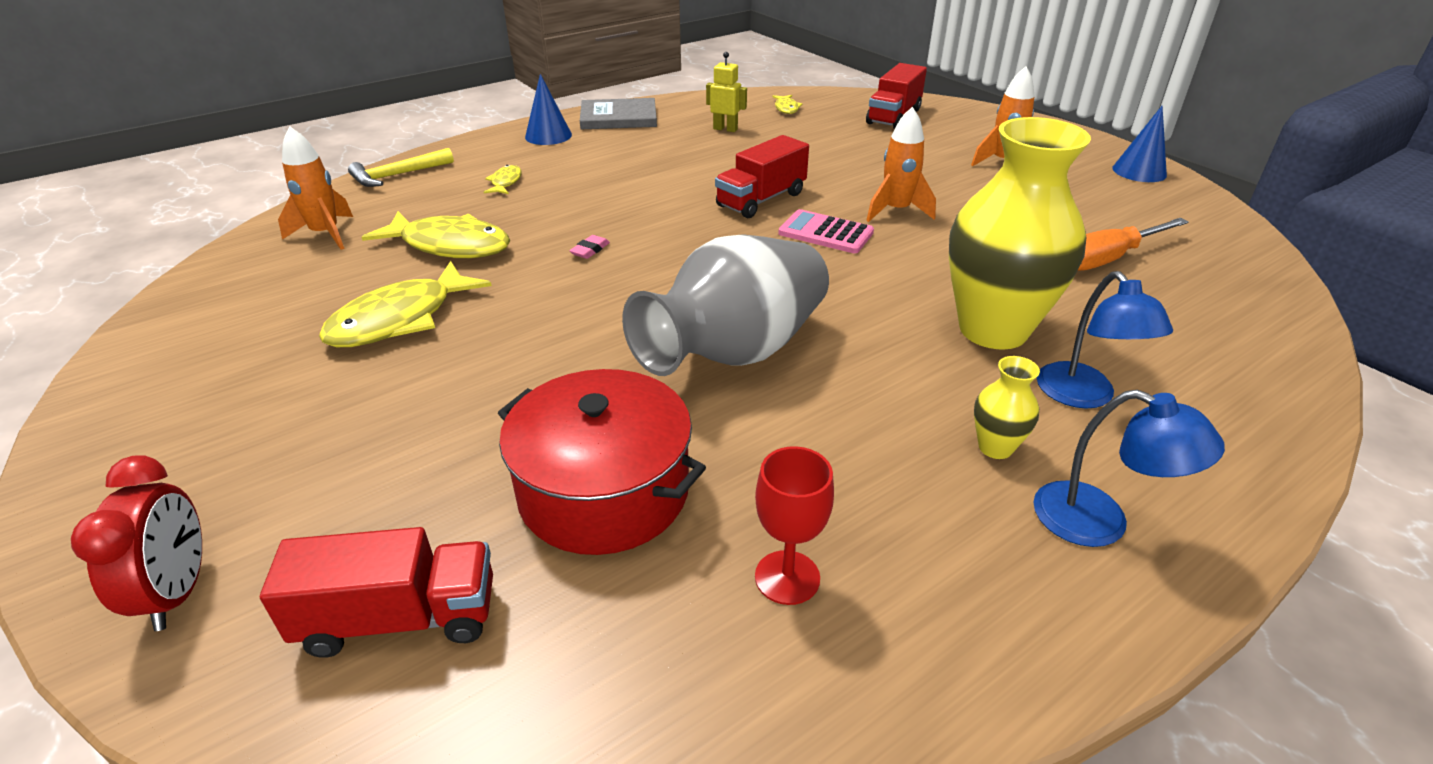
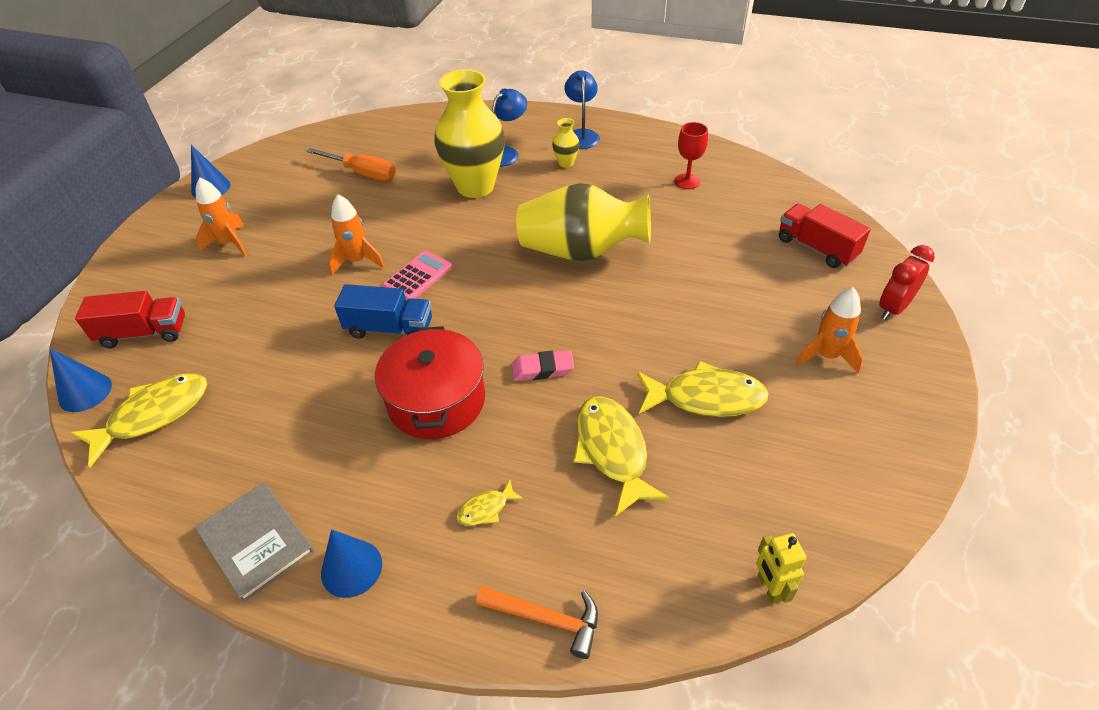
camera: 125 degrees left, 10 degrees up
(326, 234) = (682, 554): orange rocket -> orange rocket (826, 356)
(398, 175) = (546, 619): yellow hammer -> orange hammer
(590, 250) = (542, 369): pink eraser -> pink eraser, size x1.66
(604, 491) = (709, 238): red pot -> red pot (436, 400)
(725, 129) = (243, 429): yellow robot -> yellow robot (769, 588)
(736, 352) = (581, 251): grey vase -> yellow vase
(761, 200) = (389, 328): red truck -> blue truck
(786, 108) = (153, 415): yellow fish -> yellow fish, size x2.11
(825, 233) = (417, 277): pink calculator -> pink calculator turned 135 degrees counterclockwise
(844, 95) = (85, 392): none -> blue cone

